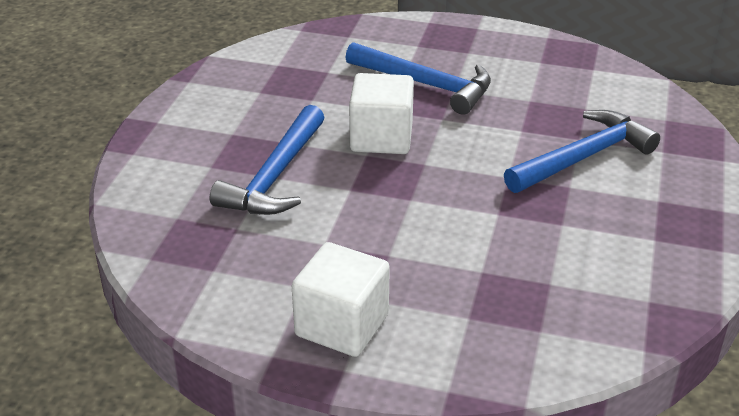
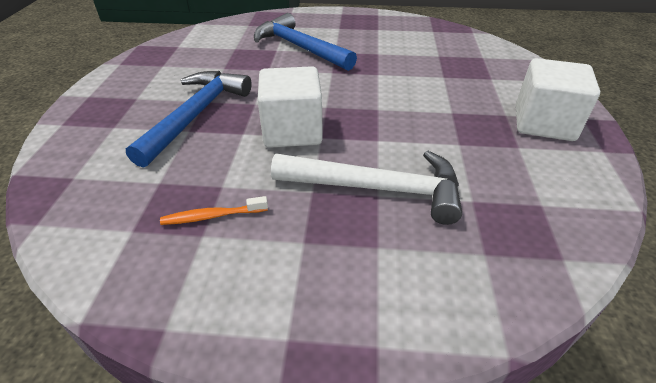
camera: 100 degrees left, 5 degrees up
(275, 176) = (377, 188): blue hammer -> white hammer
(277, 95) = (212, 216): none -> orange toothbrush

